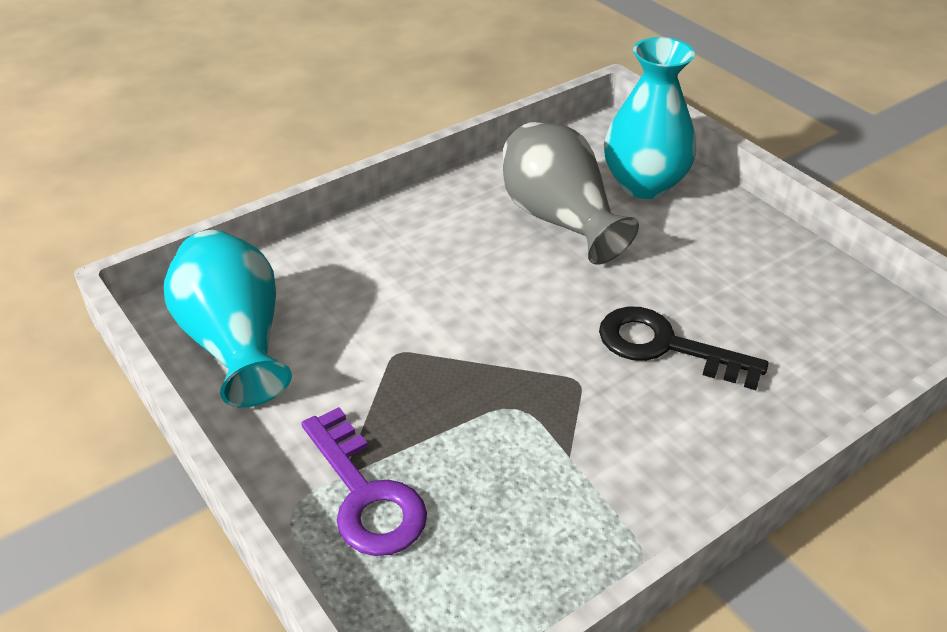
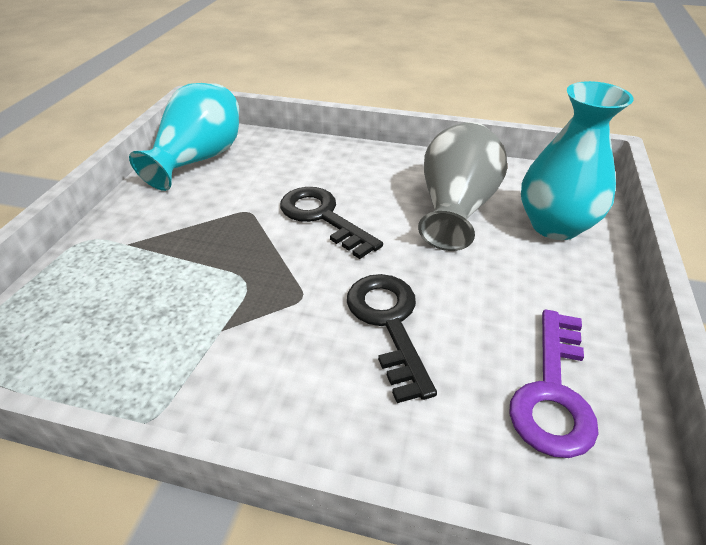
camera: 50 degrees right, 0 degrees up
(365, 494) = (115, 259): purple key -> purple key (553, 391)
(474, 306) = (323, 217): none -> black key

